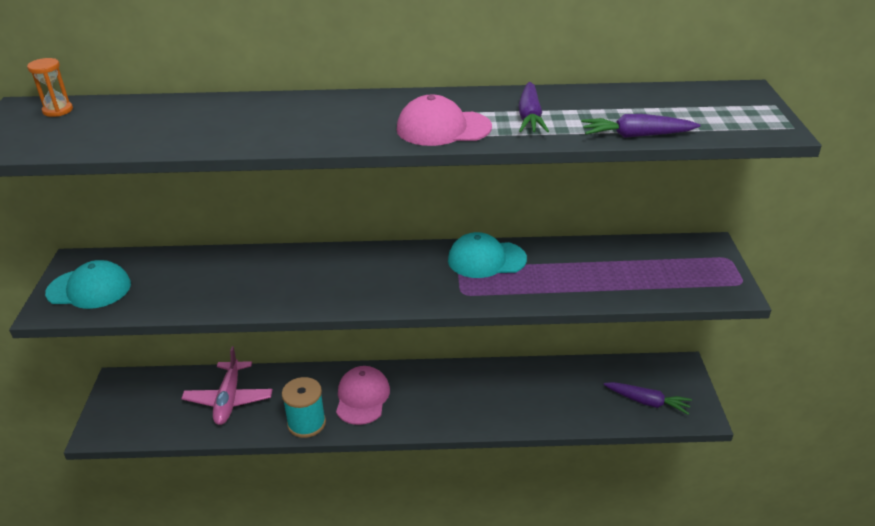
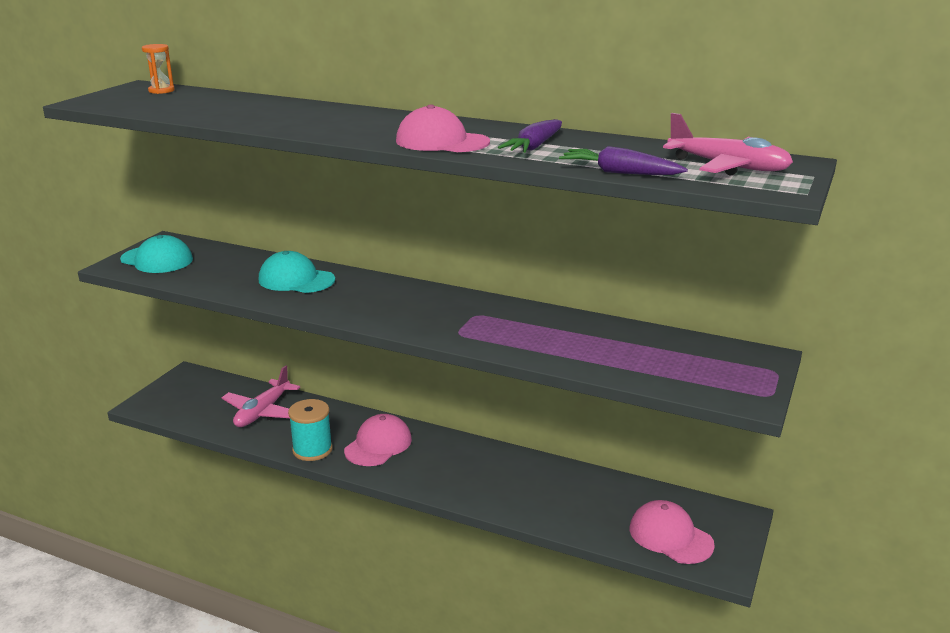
camera: 25 degrees right, 10 degrees down
(486, 259) = (508, 314): turquoise cap -> turquoise cap (296, 280)
(647, 402) = (670, 536): purple carrot -> pink cap
(706, 108) = (728, 167): none -> pink plane

